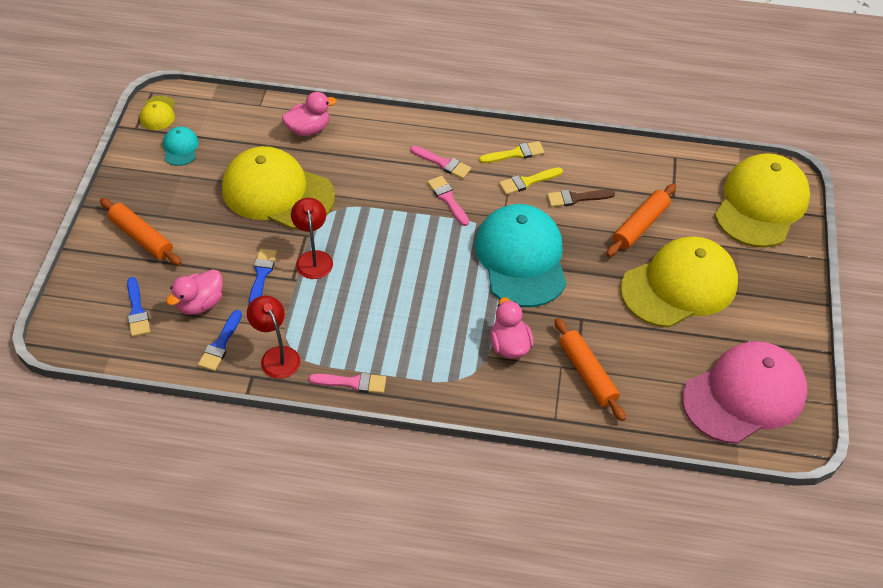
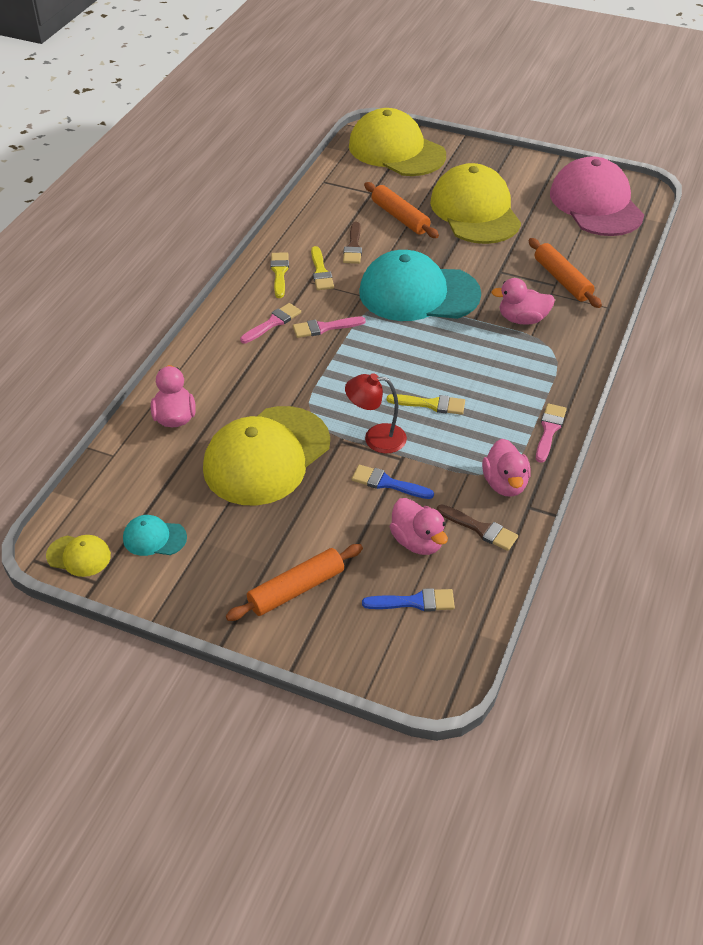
camera: 75 degrees left, 5 degrees down
(220, 344) = (480, 529): blue brush -> brown brush
(276, 356) = (505, 484): red lamp -> pink duck
(365, 290) = (431, 404): none -> yellow brush
(587, 374) = (562, 280): orange rolling pin -> orange rolling pin turned 75 degrees clockwise

